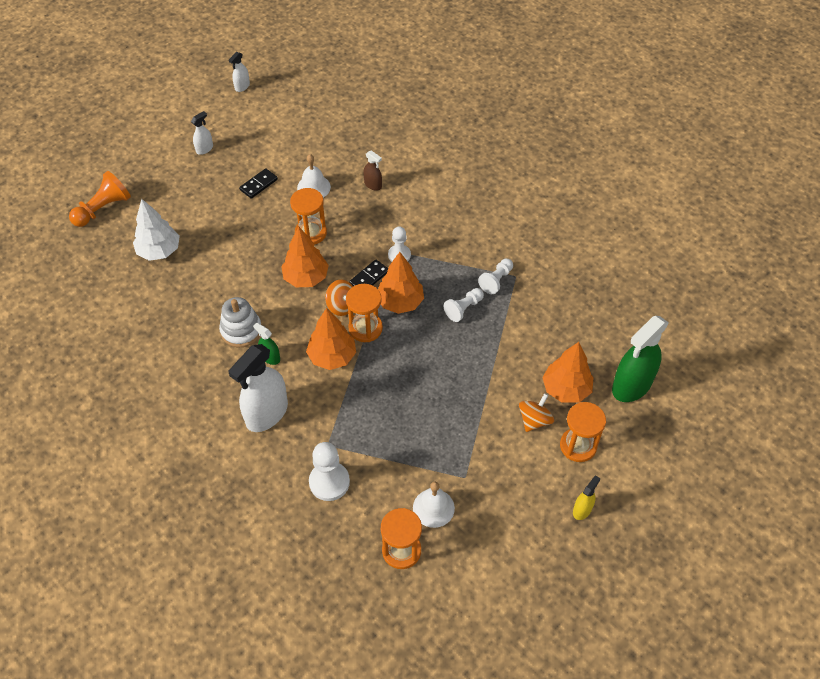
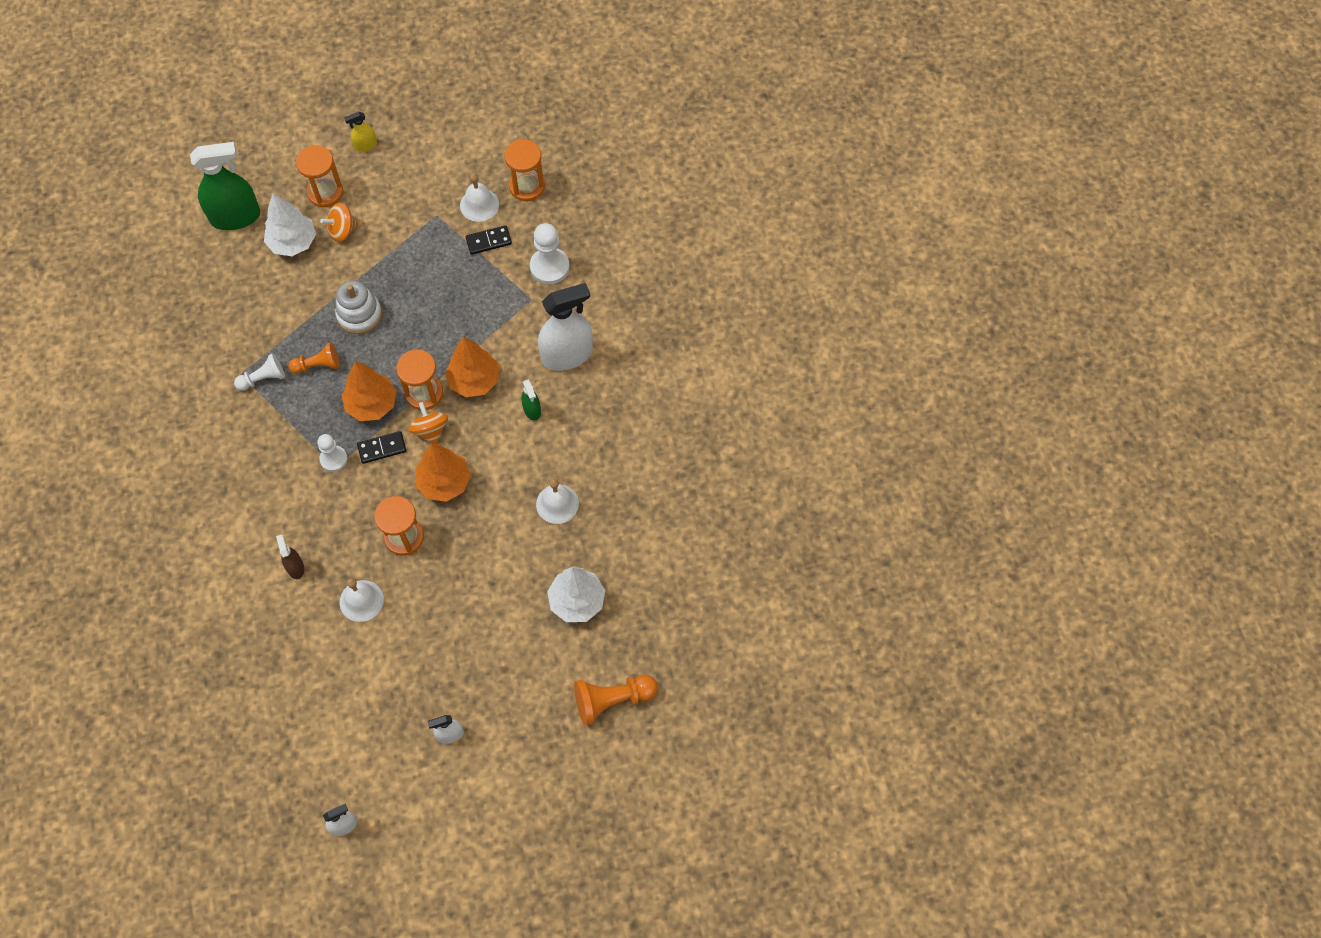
camera: 150 degrees left, 10 degrees up
(210, 303) = (557, 503): none -> white bell
(241, 330) = (543, 454): white stacking toy -> white stacking toy (359, 315)
(258, 185) = (419, 639): black domino -> black domino (488, 241)
(463, 308) = (318, 365): white pawn -> orange pawn
(566, 389) = (293, 242): orange tree -> white tree

